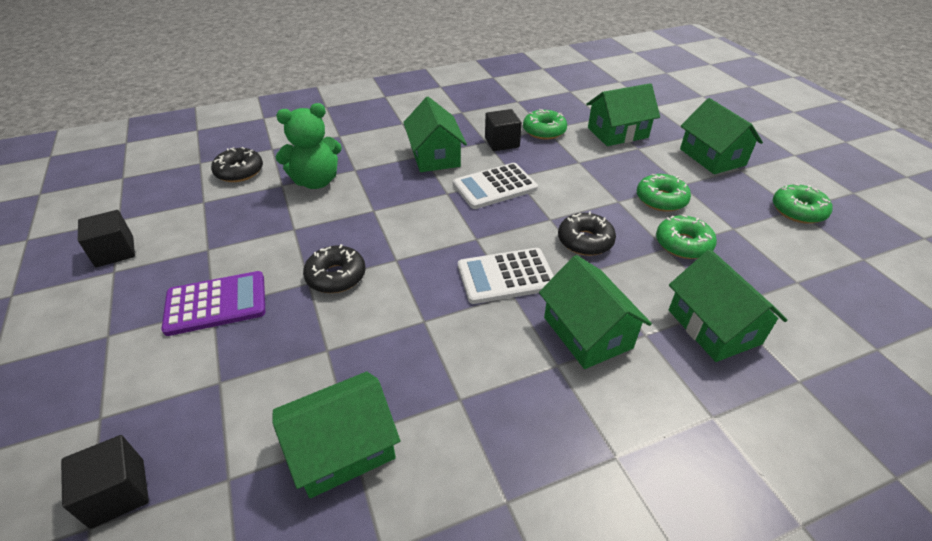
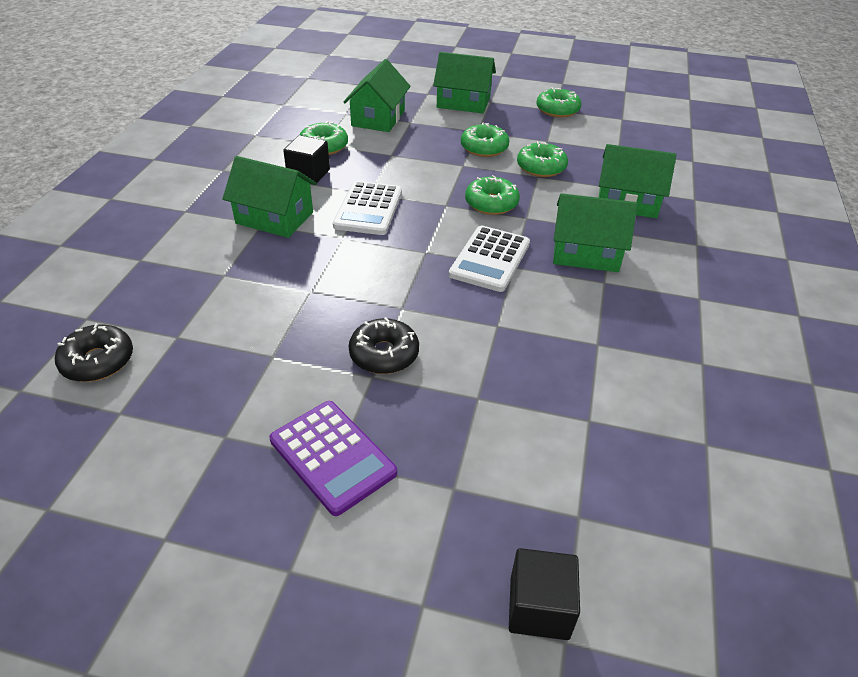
camera: 55 degrees left, 0 degrees up
(115, 252) = (122, 528): black cube -> none
(216, 303) = (332, 456): purple calculator -> purple calculator turned 120 degrees clockwise
(316, 181) = (207, 309): green teddy bear -> none
(342, 448) = (598, 429): green house -> none
(585, 241) = (491, 203): black donut -> green donut

